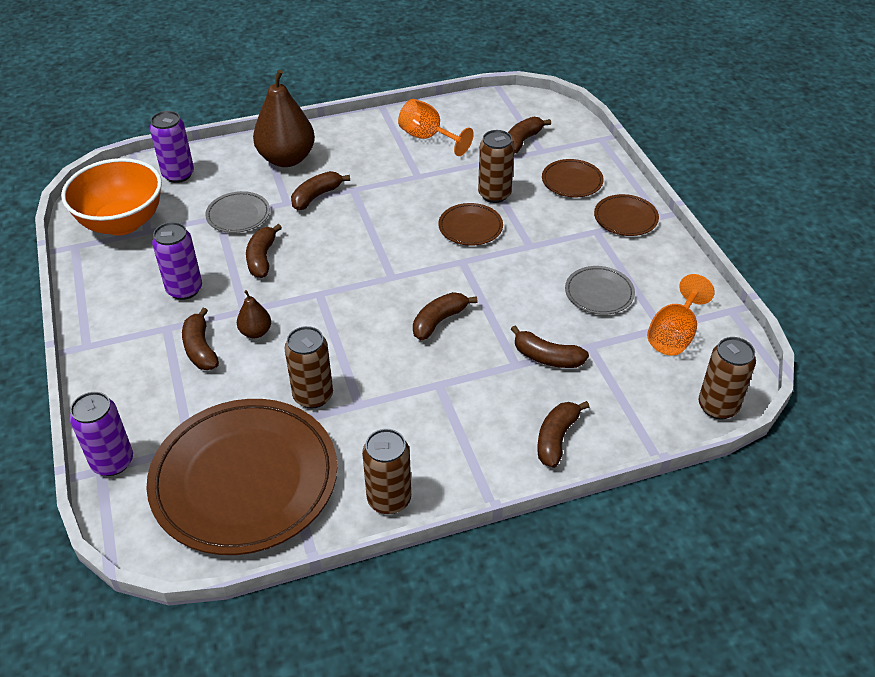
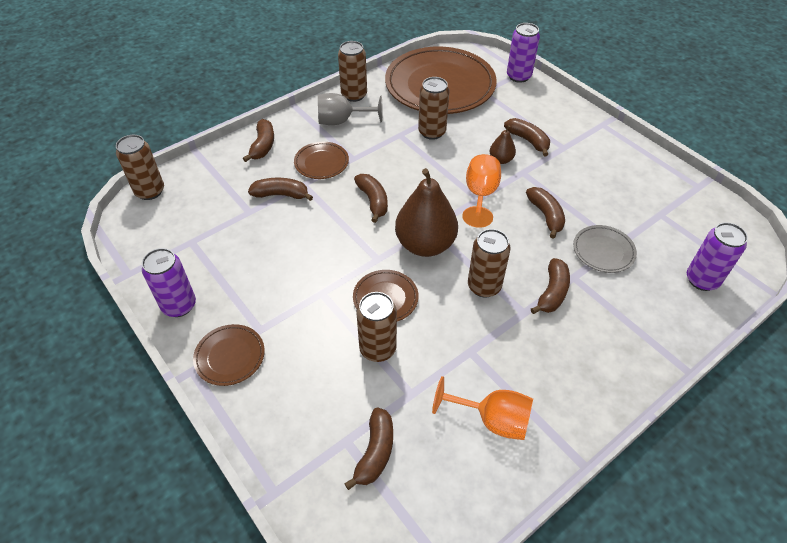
camera: 160 degrees right, 5 degrees up
(122, 223) = (689, 216): orange bowl -> none
(184, 289) = (579, 175): purple can -> purple can (179, 305)
(287, 159) = (620, 333): brown pear -> brown pear (425, 244)
(373, 215) = (484, 286): none -> brown can
(429, 451) = (342, 121): none -> grey goblet
(439, 321) = (373, 201): brown banana -> brown banana turned 45 degrees counterclockwise
(572, 181) = (297, 396): brown plate -> brown plate (321, 162)
(599, 293) = (247, 259): grey plate -> none
(674, 335) = (181, 238): orange goblet -> orange goblet (480, 195)

